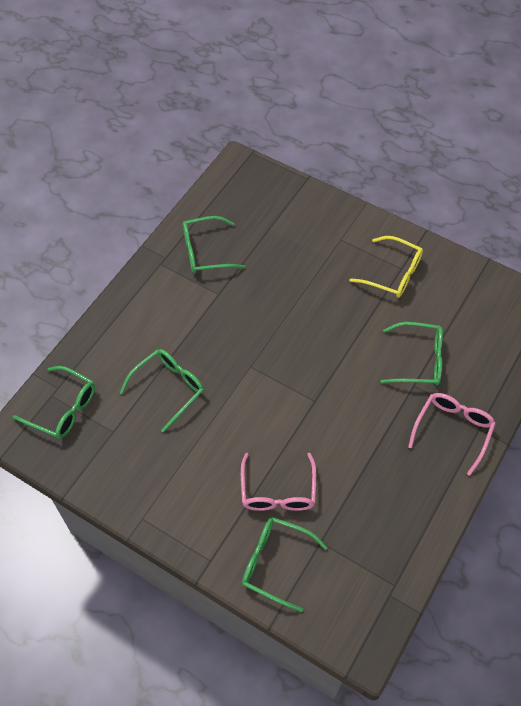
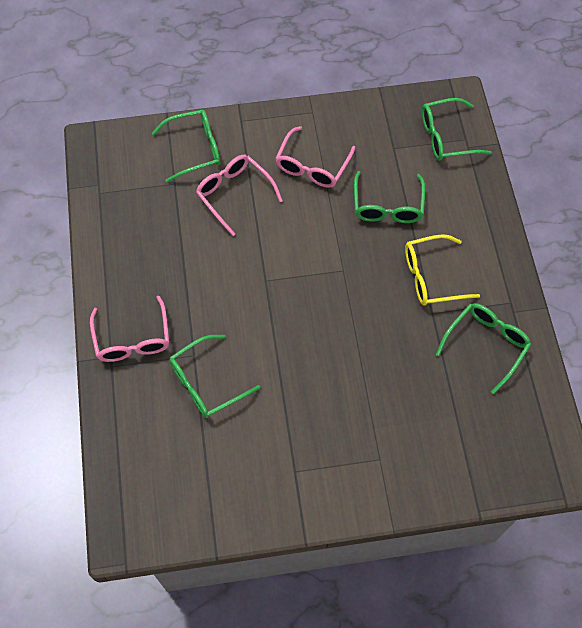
camera: 140 degrees right, 5 degrees up
(192, 467) = (312, 166): none -> pink glasses
(393, 274) = (298, 458): yellow glasses -> yellow glasses (431, 276)

